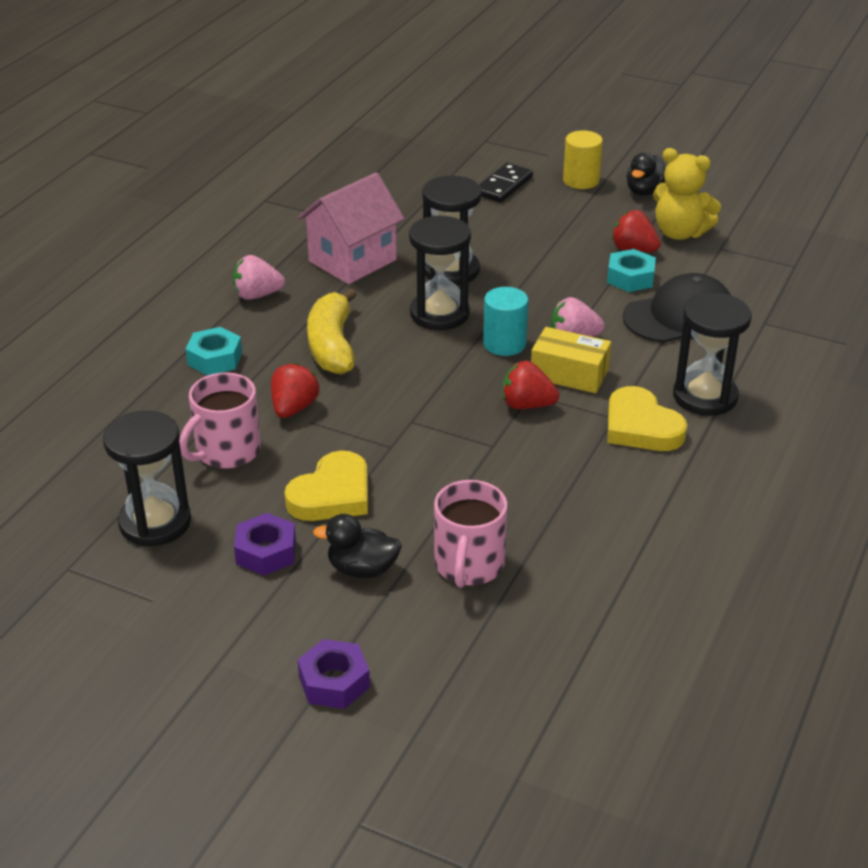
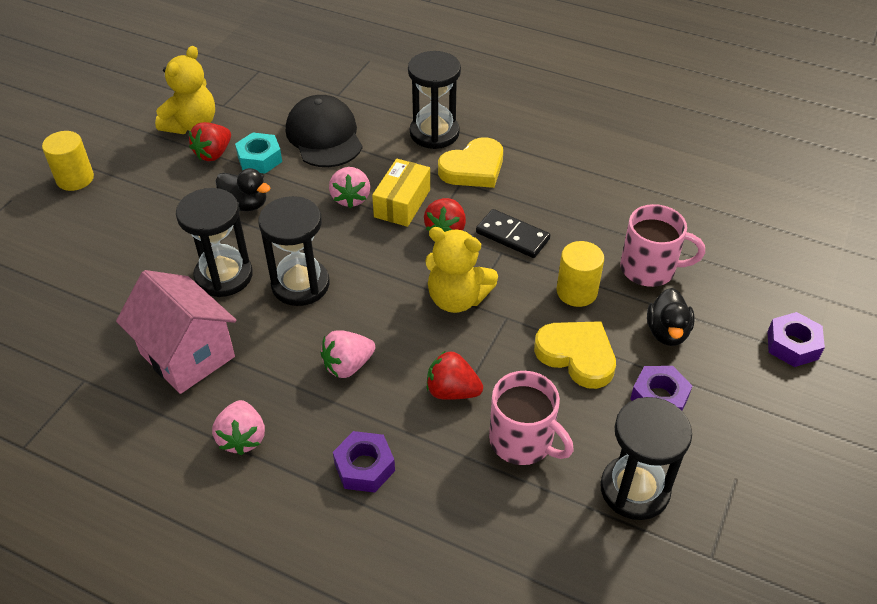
camera: 90 degrees left, 10 degrees up
(215, 359) = (364, 467): turquoise nut -> purple nut
(332, 346) = (348, 365): yellow banana -> pink strawberry
(419, 412) = (457, 298): none -> yellow teddy bear
(429, 500) = (576, 292): none -> yellow cylinder
(503, 186) = (65, 234): black domino -> black domino (512, 236)
(504, 344) = (355, 241): turquoise cylinder -> none
(645, 191) = (111, 139): black duck -> black duck (245, 204)

